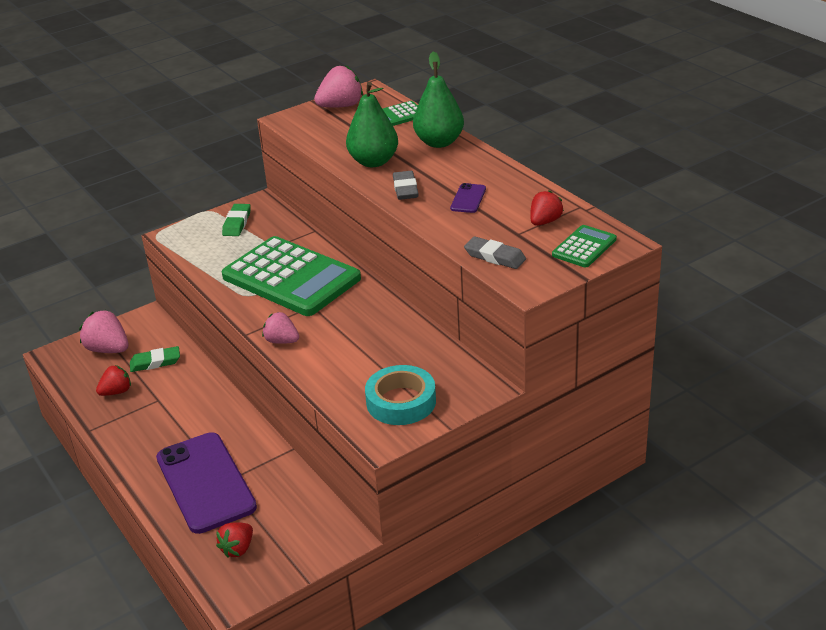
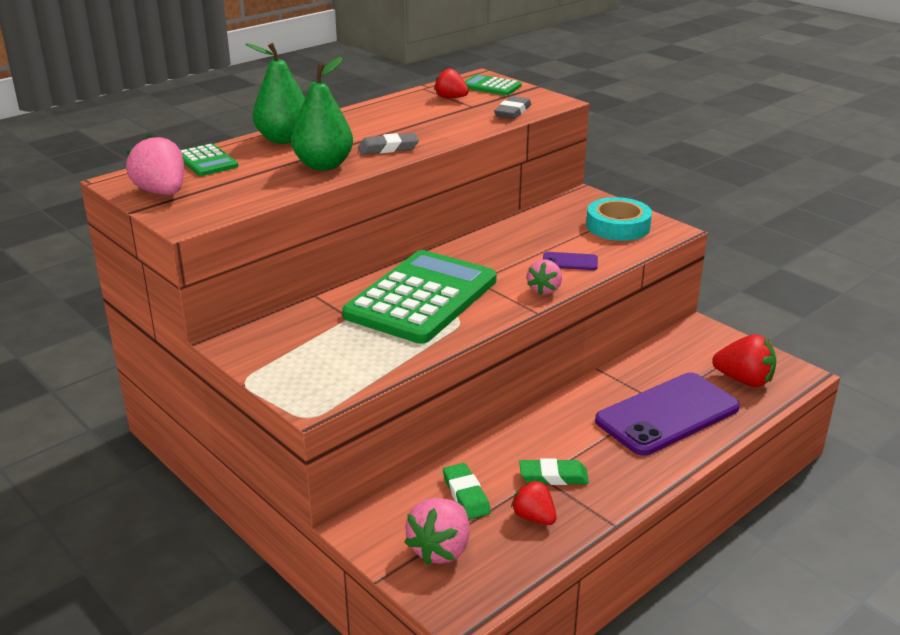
camera: 100 degrees left, 5 degrees down
(237, 223) = (286, 351): green eraser -> green eraser (553, 476)
(238, 549) = (744, 380): red strawberry -> red strawberry, size x1.53
(468, 198) = (409, 124): purple phone -> purple phone (570, 262)

